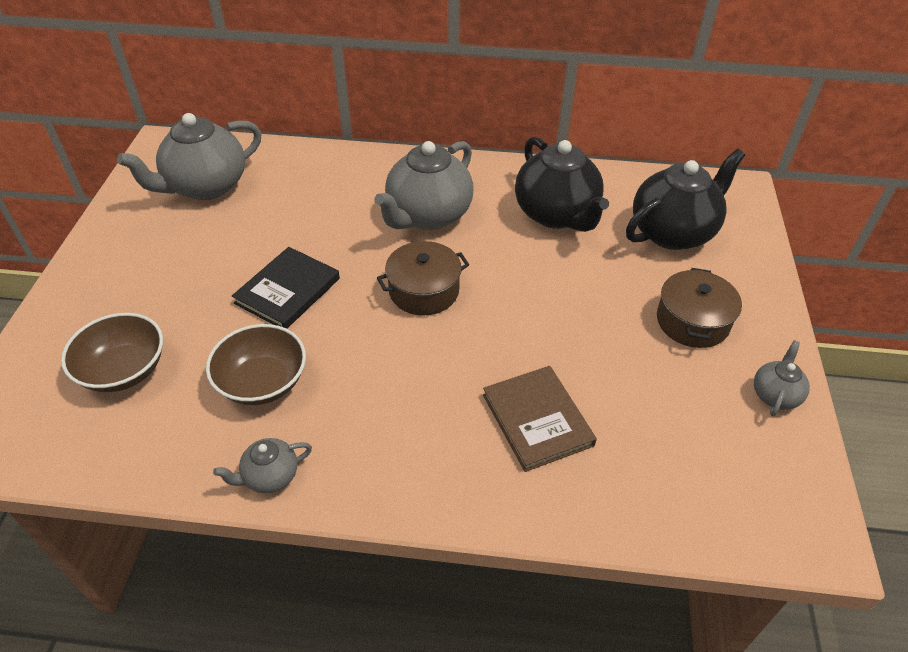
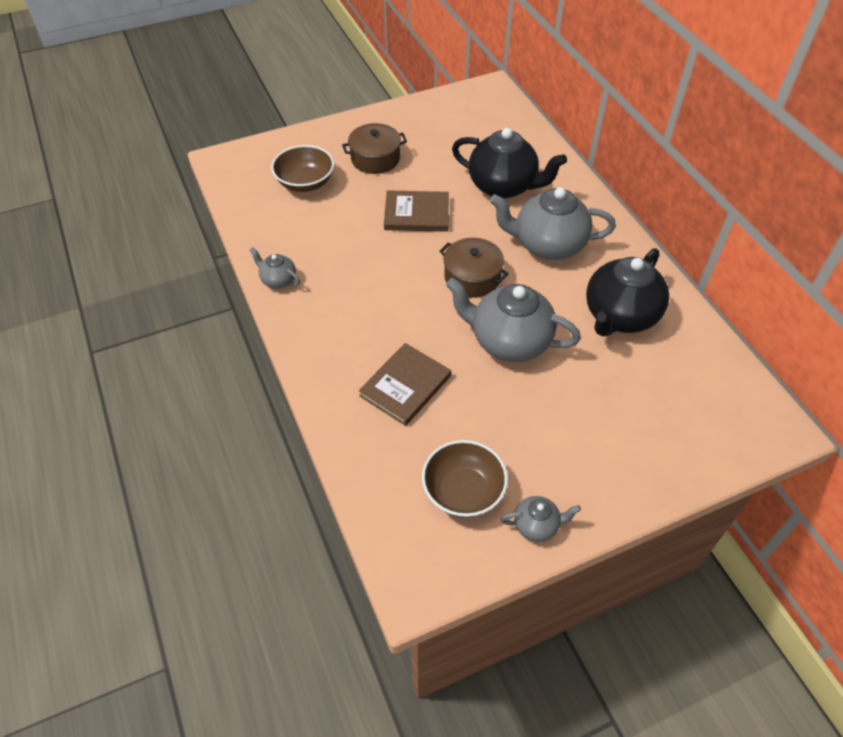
camera: 60 degrees right, 5 degrees up
(205, 187) = (472, 128): grey teapot -> grey teapot (508, 341)
(262, 382) = (338, 242): brown bowl -> brown bowl (463, 491)
(287, 291) = (416, 214): black book -> brown book
(673, 232) = (671, 399): black teapot -> black teapot (503, 186)
(692, 321) = (573, 446): brown pot -> brown pot (375, 159)

